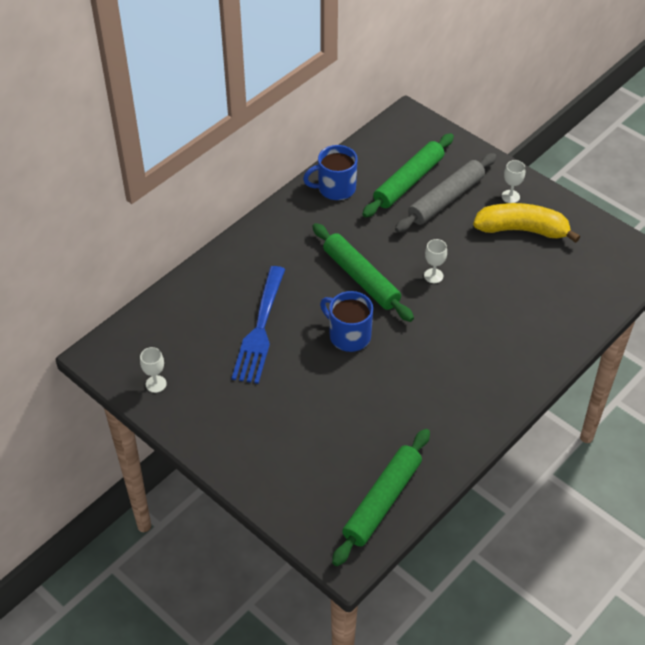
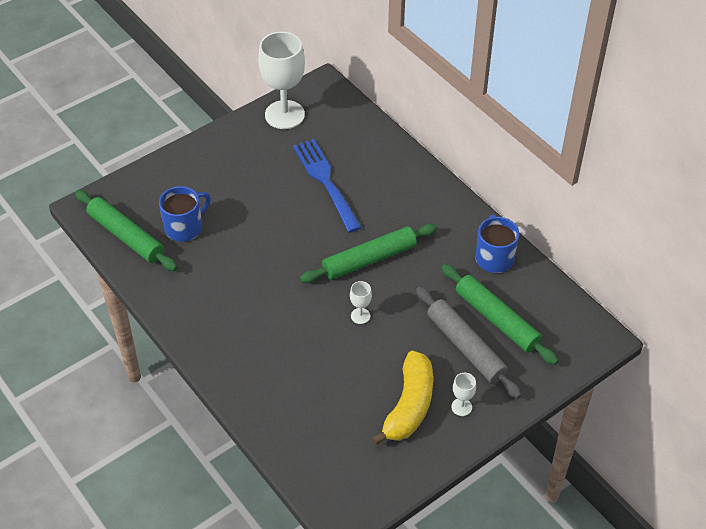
camera: 100 degrees right, 0 degrees up
(156, 384) = (284, 115): white goblet -> white goblet, size x2.35
(260, 328) = (326, 182): blue fork -> blue fork turned 45 degrees clockwise
(349, 335) = (302, 240): blue mug -> blue mug (184, 227)

